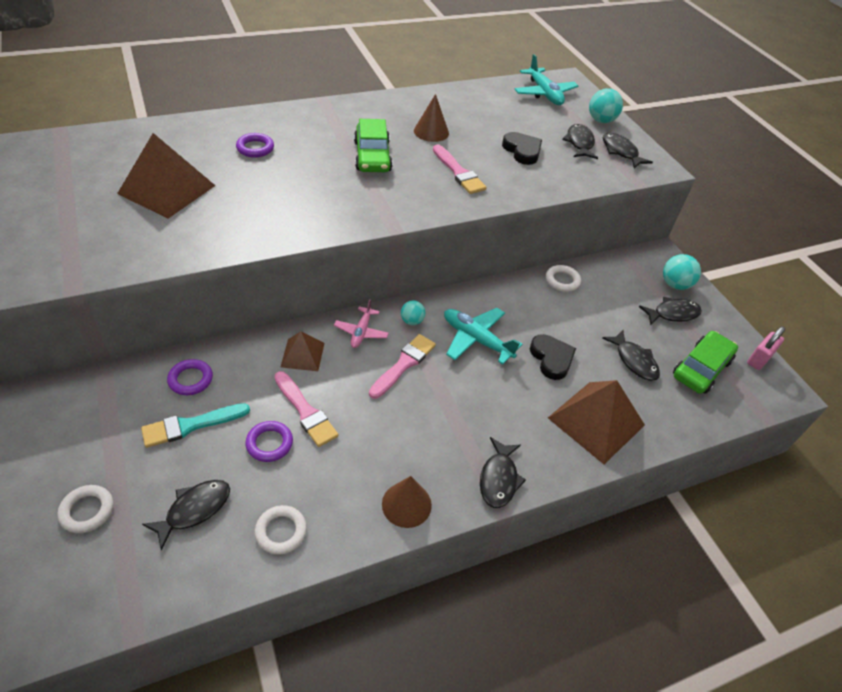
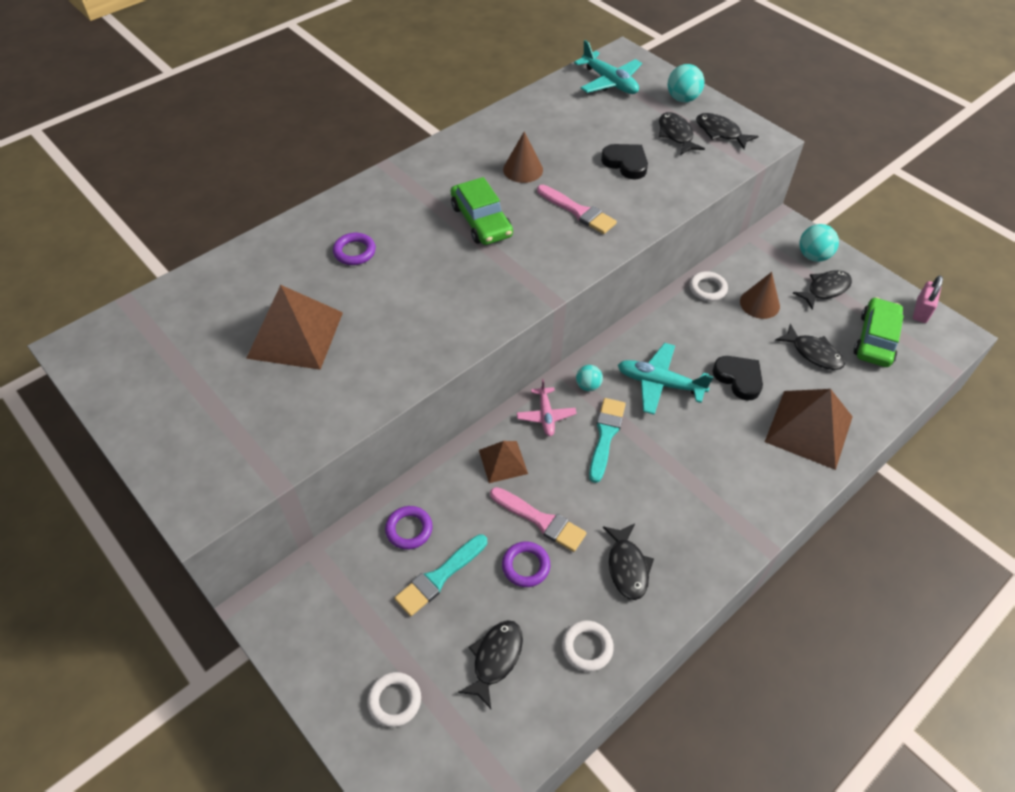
camera: 15 degrees left, 5 degrees up
(404, 364) = (605, 435): pink brush -> turquoise brush
(406, 504) = (684, 576): brown cone -> brown cone (759, 303)
(499, 479) = (752, 519): black fish -> black fish (627, 567)

